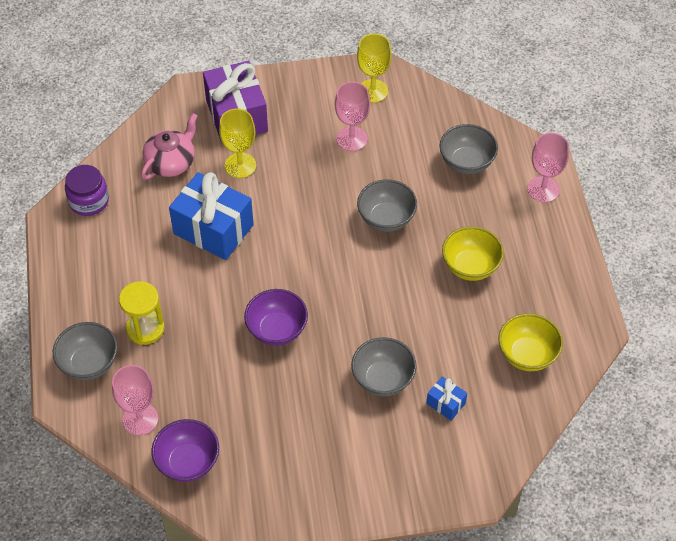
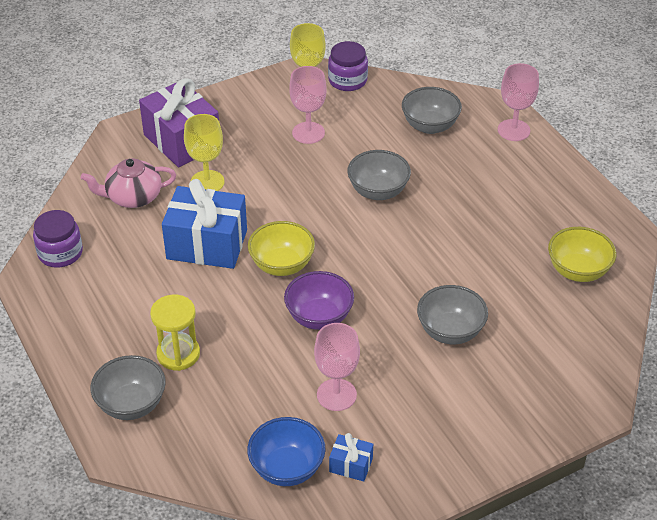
camera: 20 degrees left, 10 degrees down
(140, 419) = (214, 442): pink goblet -> pink goblet (336, 395)
(171, 162) = (133, 197): pink teapot -> pink teapot turned 120 degrees counterclockwise
(188, 462) = (287, 468): purple bowl -> blue bowl
(413, 91) = (347, 80): none -> purple jar
(445, 403) = (524, 335): blue gift -> blue gift (351, 465)
(470, 266) = (481, 211): yellow bowl -> yellow bowl (282, 265)

